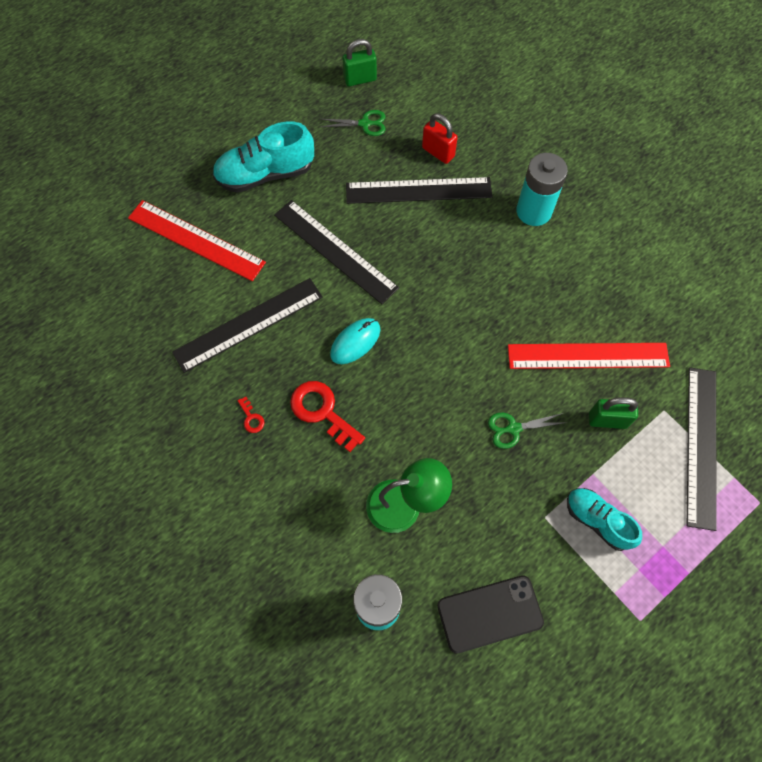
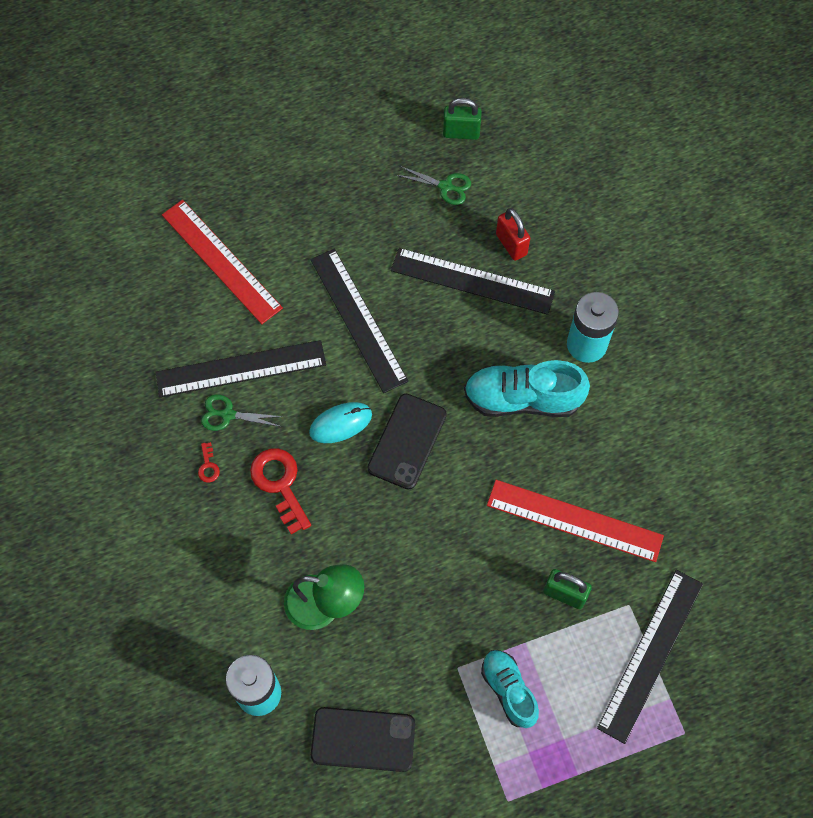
camera: 20 degrees right, 0 degrees up
(265, 174) = (318, 211): turquoise shoe -> turquoise shoe (522, 399)
(418, 338) = (407, 441): none -> black phone
(513, 428) = (464, 568): green scissors -> green scissors (228, 414)

